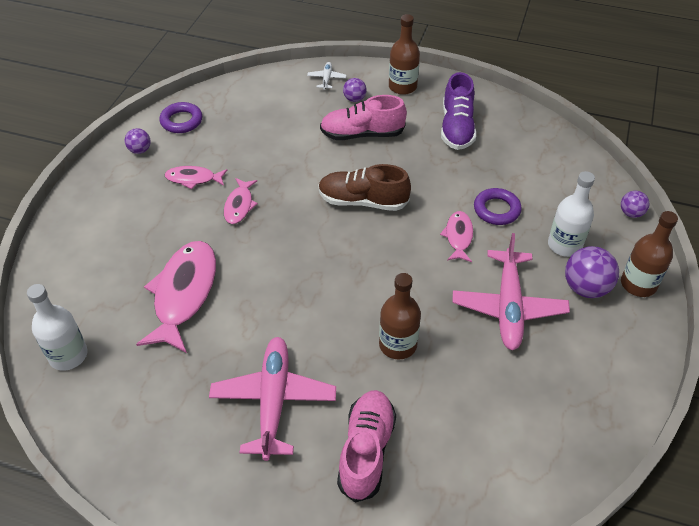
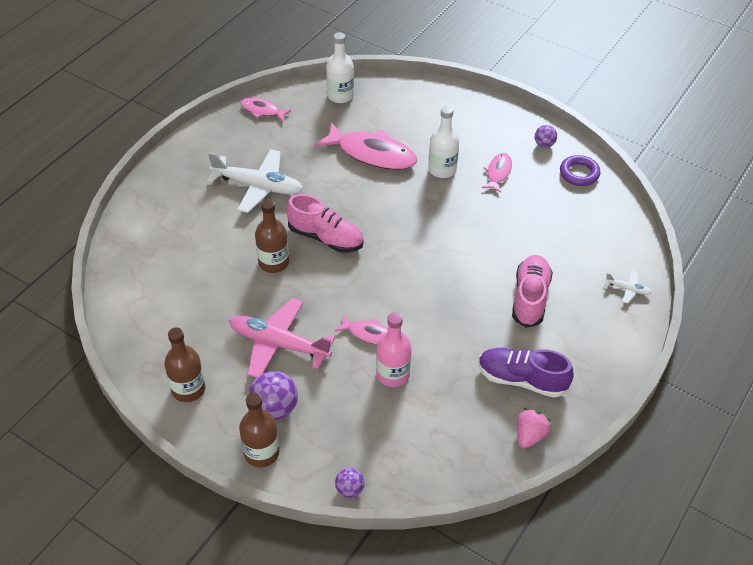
camera: 105 degrees right, 0 degrees up
(239, 205) = (456, 196): pink fish -> pink fish (262, 111)
(273, 401) = (258, 186): pink plane -> white plane
(354, 99) = (588, 305): purple ball -> none
(362, 201) = (436, 277): brown shoe -> none
(366, 451) = (197, 225): pink shoe -> pink shoe (326, 238)
(402, 87) = (603, 351): brown bottle -> brown bottle (188, 389)
(496, 210) = (392, 374): purple ring -> pink bottle
(509, 117) = (530, 435): none -> pink strawberry
(564, 245) = (329, 412): white bottle -> white bottle (442, 169)

